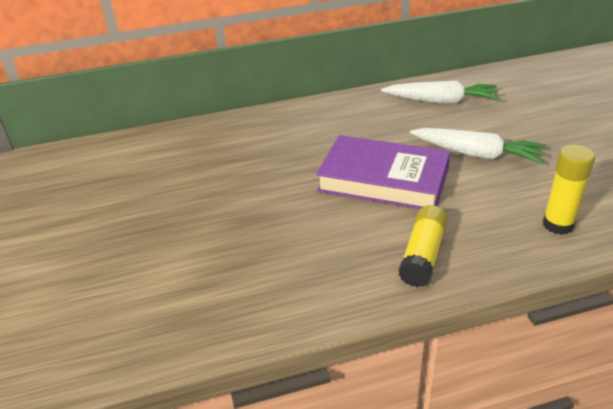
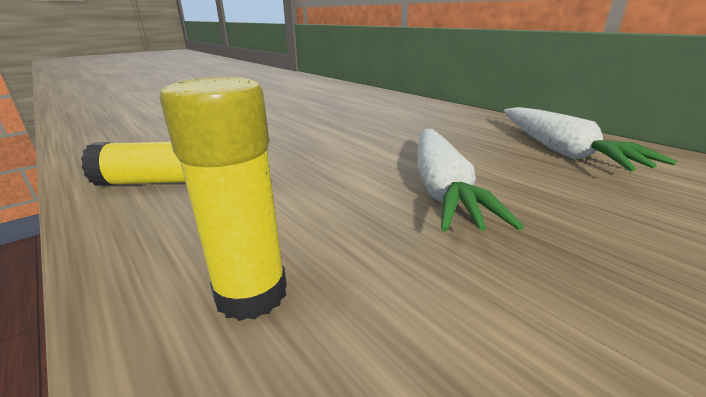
camera: 65 degrees right, 10 degrees down
(383, 179) = (324, 146): purple book -> none

